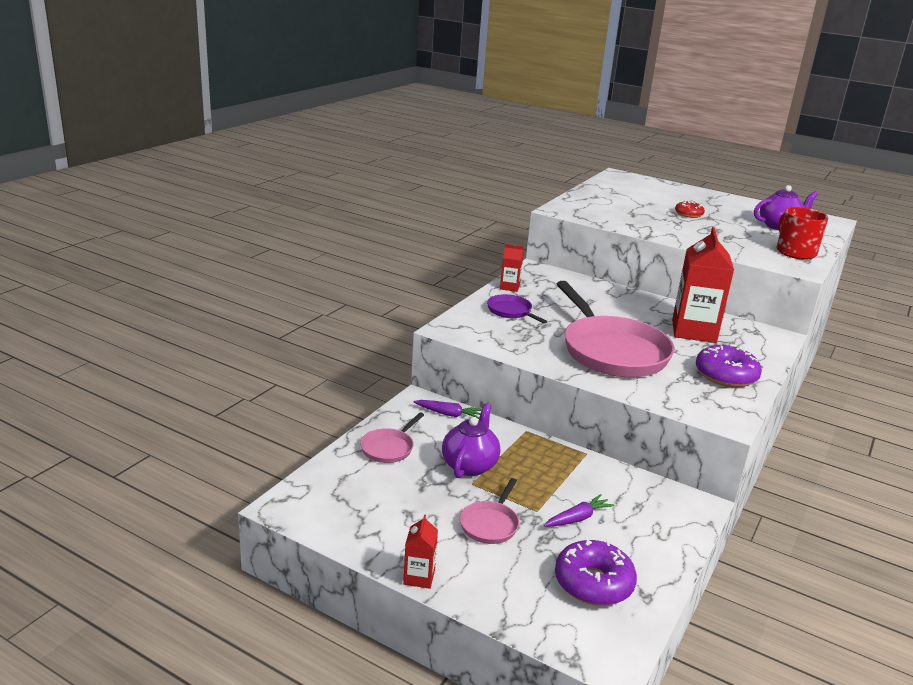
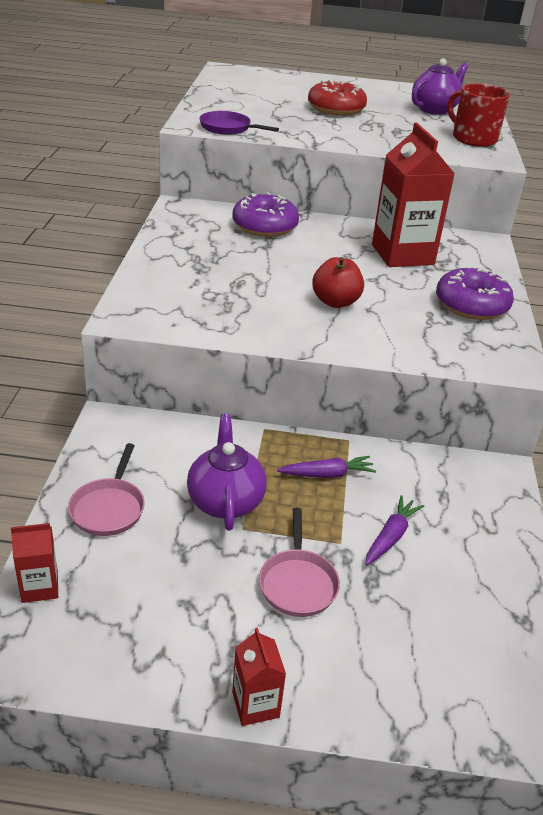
camera: 25 degrees left, 10 degrees up
(448, 414) = (159, 432): purple carrot -> purple carrot (327, 474)
(509, 287) = (165, 238): red carton -> red carton (40, 587)
(511, 311) = (188, 273): purple pan -> purple pan (228, 128)
(593, 583) = (460, 625): purple donut -> purple donut (264, 226)
(611, 351) = (335, 302): pink pan -> red apple
(688, 214) = (336, 109): red donut -> red donut, size x1.70

